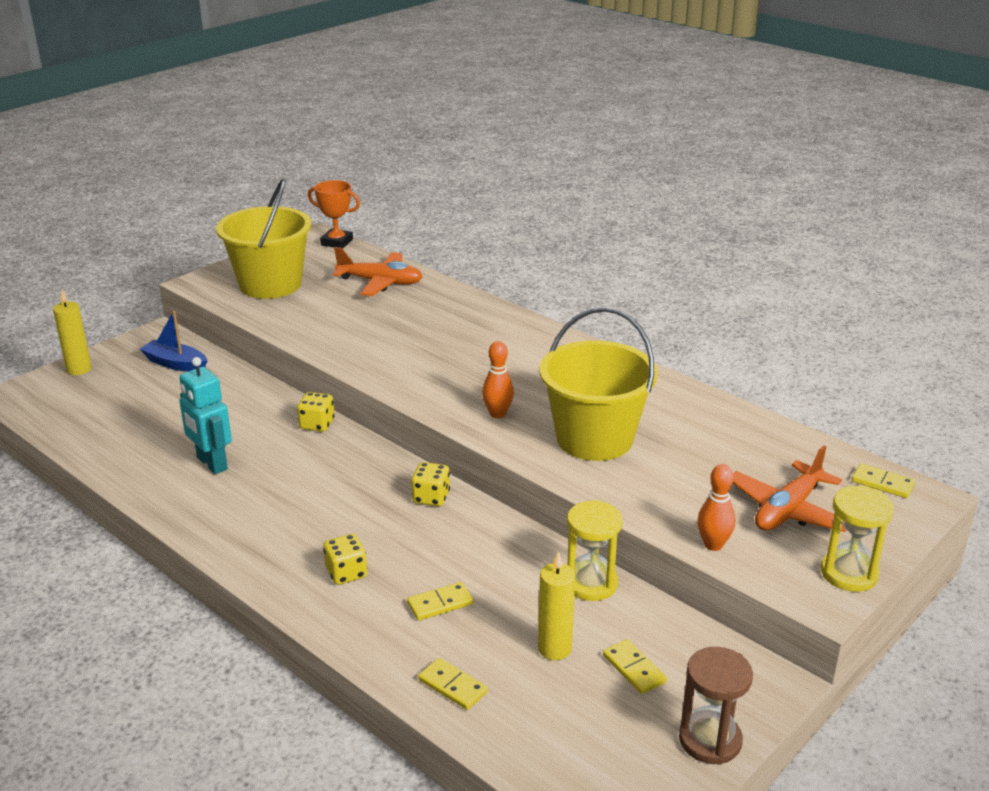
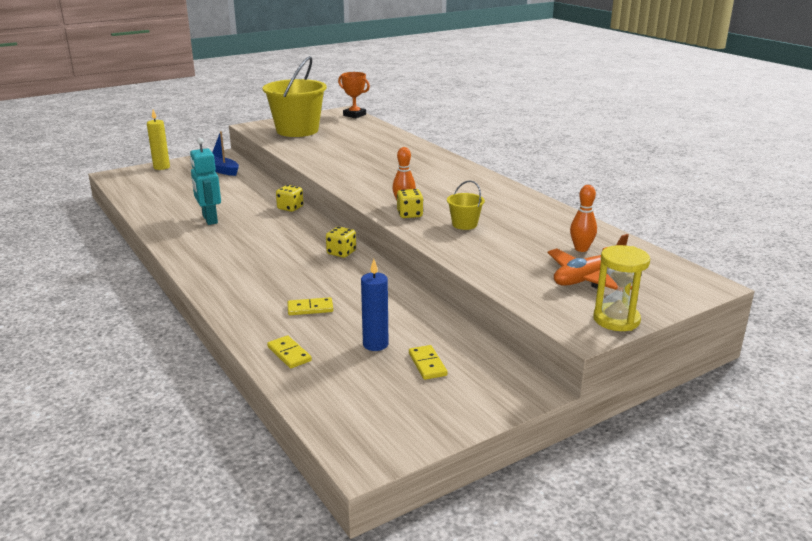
camera: 15 degrees right, 5 degrees down
(346, 573) = (257, 284): yellow dice -> yellow dice (409, 214)
(380, 282) = (369, 135): orange plane -> none
(554, 649) = (375, 344): yellow candle -> blue candle
(591, 583) = (425, 312): yellow hourglass -> none
(594, 439) = (464, 224): yellow bucket -> yellow bucket, size x0.44
(710, 740) = (460, 415): brown hourglass -> none
(713, 545) = (517, 290): orange bowling pin -> orange bowling pin (581, 249)
(882, 483) = (676, 272): yellow domino -> none

